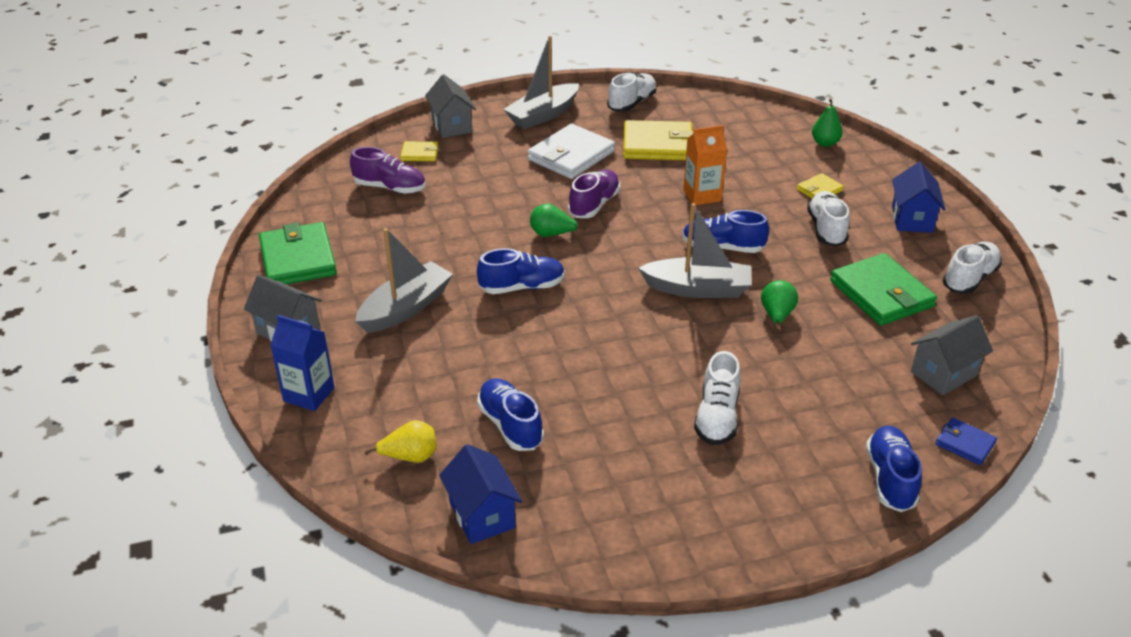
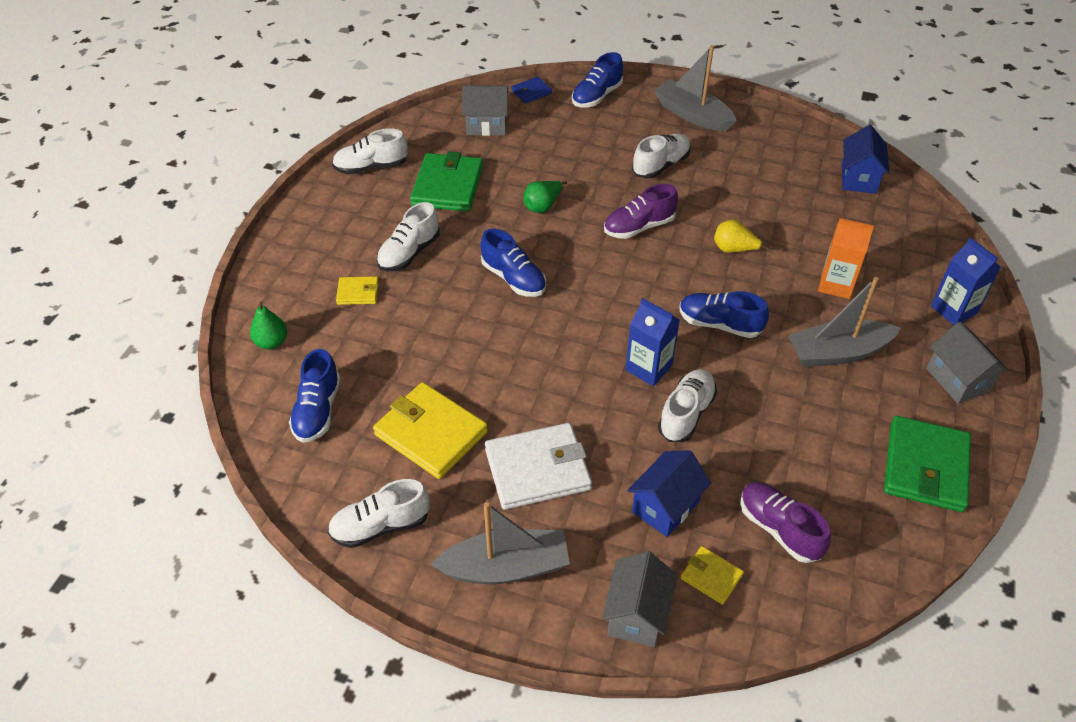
camera: 145 degrees left, 10 degrees up
(410, 457) = (890, 230): yellow pear -> yellow pear (734, 249)
(499, 219) = (686, 414): none -> white shoe
(510, 425) = (806, 220): blue shoe -> blue shoe (317, 410)
(552, 234) = (648, 368): green pear -> blue carton
(594, 205) = (577, 384): purple shoe -> purple shoe (639, 227)
(698, 289) = (576, 253): grey boat -> grey boat (692, 115)
(702, 195) = (466, 341): orange carton -> orange carton (836, 284)
(912, 219) = (331, 228): blue house -> blue house (665, 507)
(965, 443) = (531, 92): blue wallet -> blue wallet turned 75 degrees clockwise

